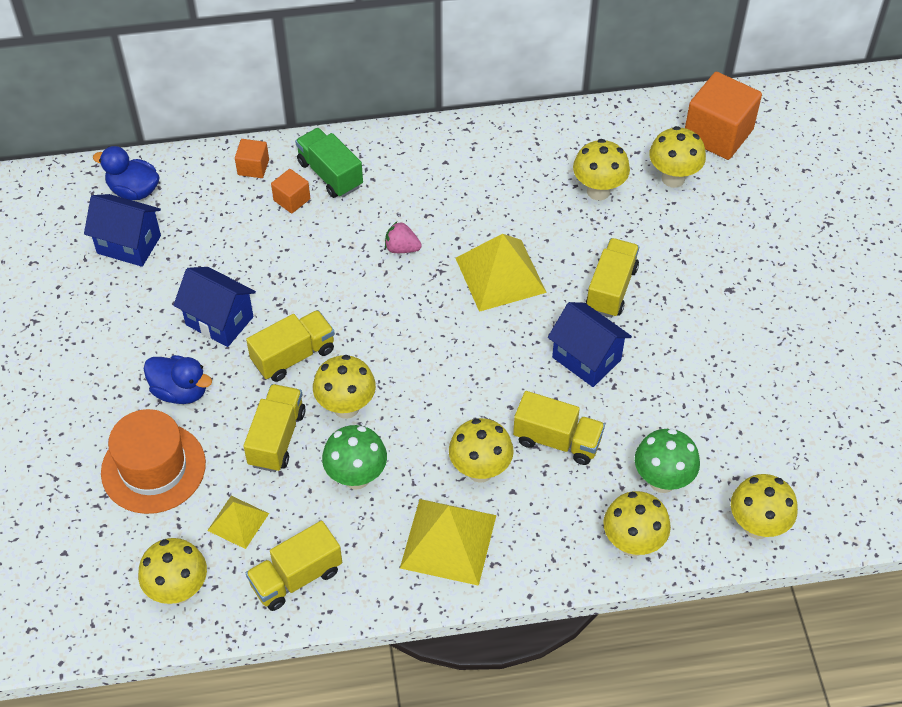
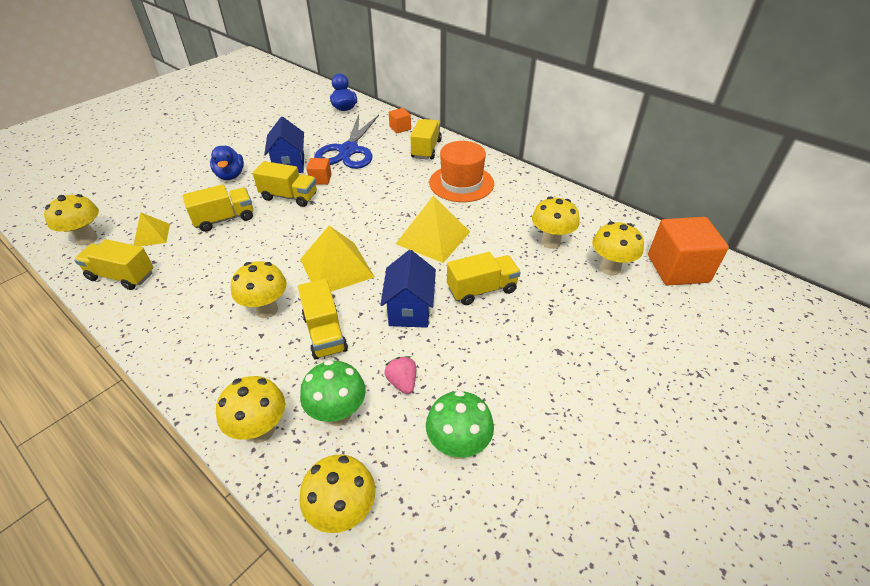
camera: 50 degrees right, 10 degrees down
(129, 244) = (310, 121): blue house -> none
(153, 468) = (171, 191): orange hat -> orange hat (461, 183)
(251, 247) = (348, 151): none -> blue scissors
(292, 200) = (394, 147): orange cube -> orange cube (320, 179)
(330, 174) = (426, 149): green truck -> yellow truck
(346, 407) = (269, 231): yellow mushroom -> none
(356, 477) = (218, 261): green mushroom -> green mushroom (458, 446)
(402, 248) = (407, 194): pink strawberry -> pink strawberry (402, 382)
(448, 541) = (193, 326): yellow pyramid -> yellow pyramid (336, 268)

